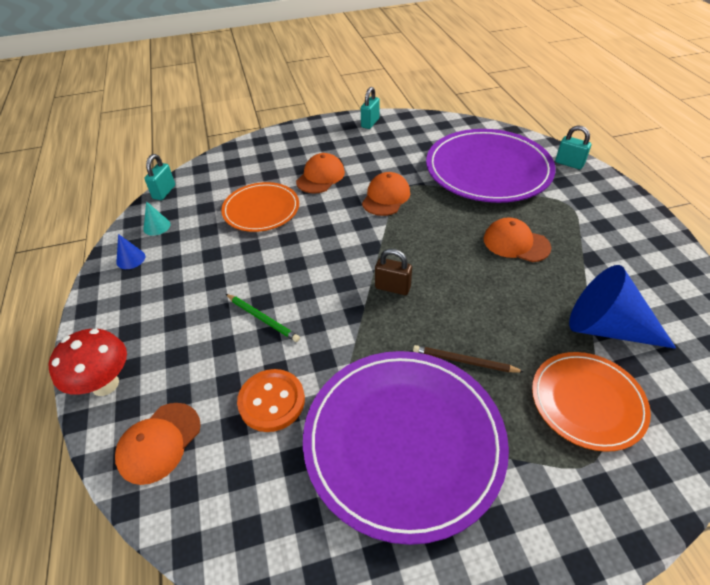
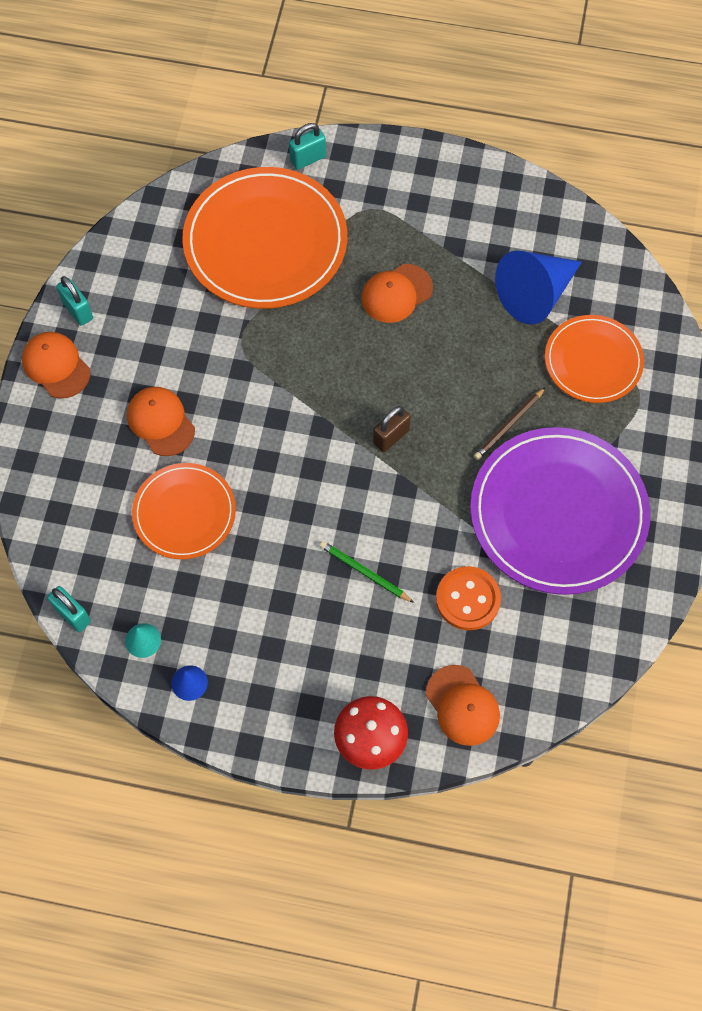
camera: 65 degrees left, 20 degrees up
(262, 318) = (364, 572): green pencil -> green pencil turned 120 degrees counterclockwise
(386, 197) = (247, 371): orange cap -> orange cap (56, 366)
(488, 169) = (265, 242): purple plate -> orange plate

